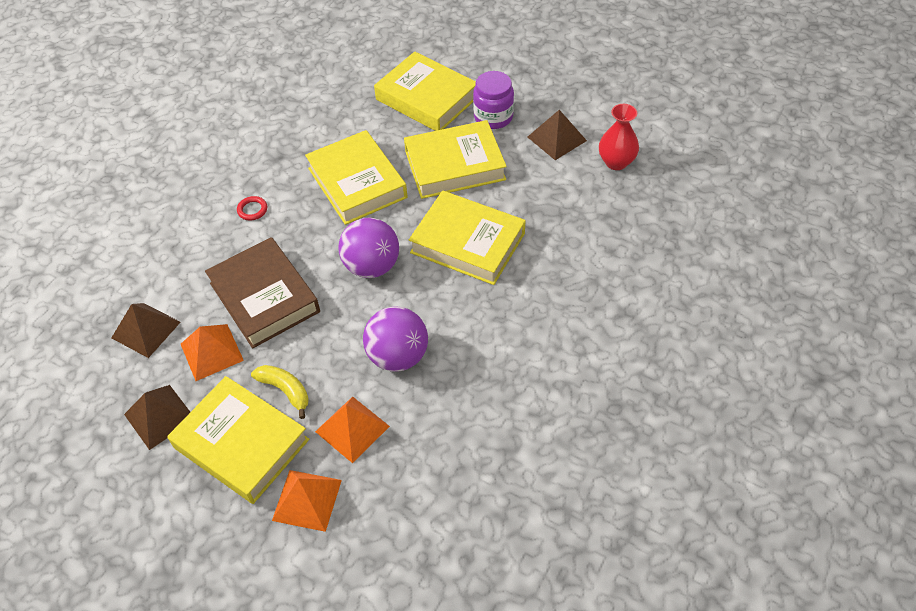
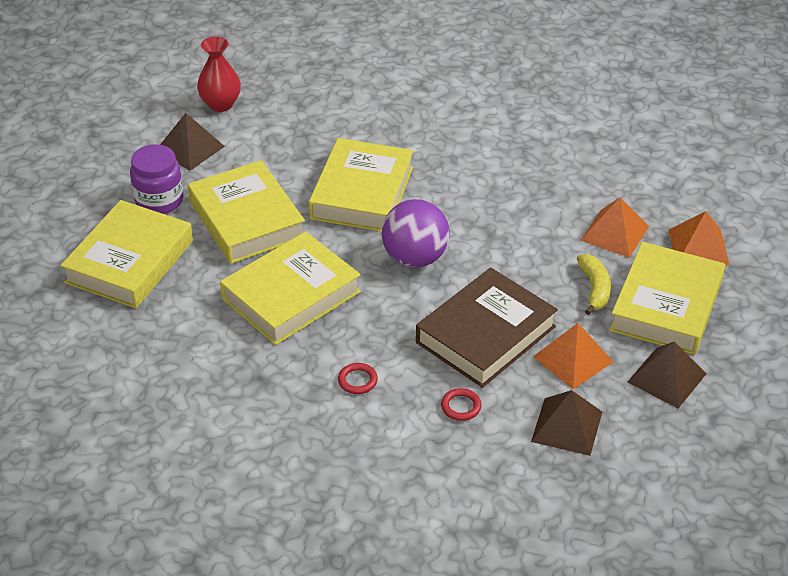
camera: 105 degrees left, 10 degrees down
(198, 266) = (461, 406): none -> red ring
(285, 390) = (594, 289): yellow banana -> yellow banana turned 150 degrees clockwise
(398, 356) = (522, 218): purple ball -> none

